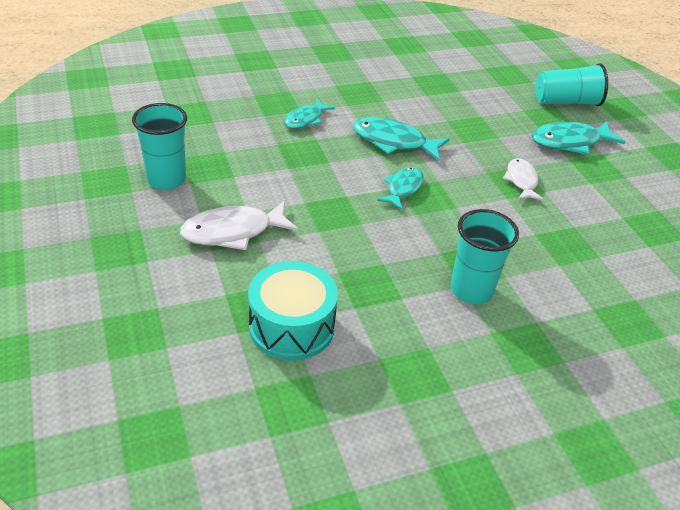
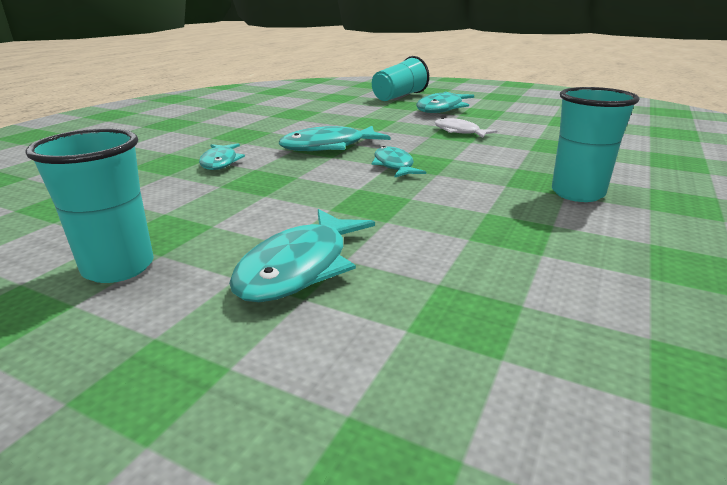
camera: 40 degrees left, 15 degrees down
(233, 232) = (300, 267): white fish -> turquoise fish
(291, 326) = (535, 307): turquoise drum -> none

